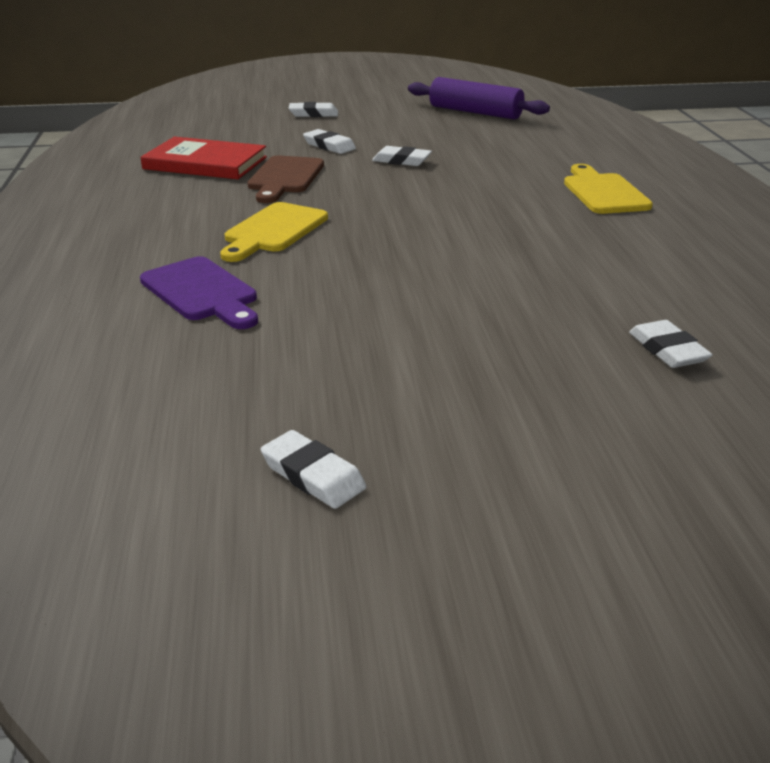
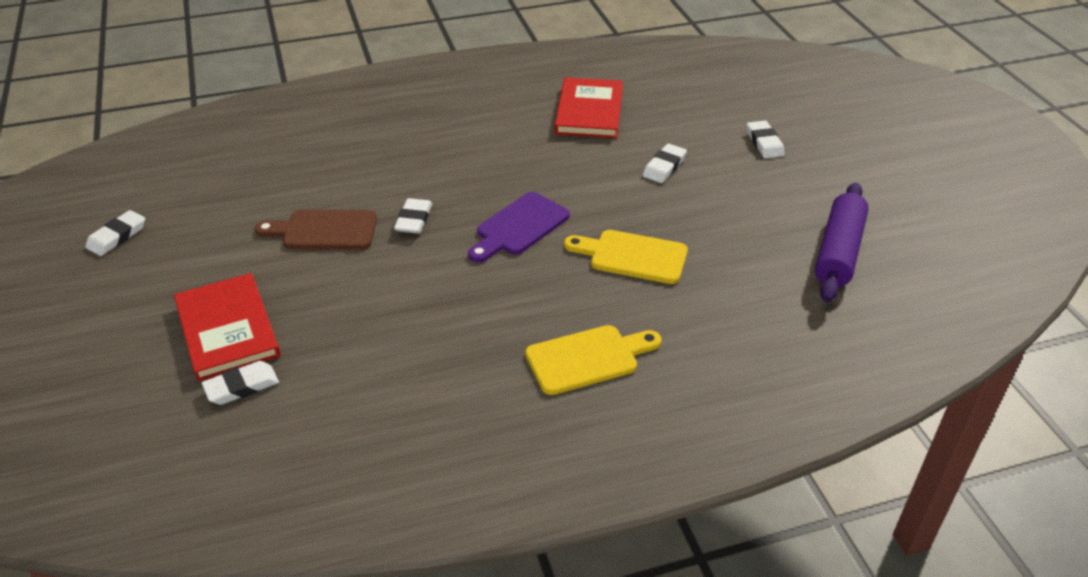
camera: 80 degrees right, 10 degrees up
(202, 292) = (336, 159): purple cutting board -> purple cutting board (519, 227)
(273, 231) = (446, 170): yellow cutting board -> yellow cutting board (632, 256)
(285, 177) = (567, 156): brown cutting board -> brown cutting board (324, 231)
(401, 160) = (637, 215): white eraser -> white eraser (414, 219)
(563, 362) = (227, 329): none -> red book

